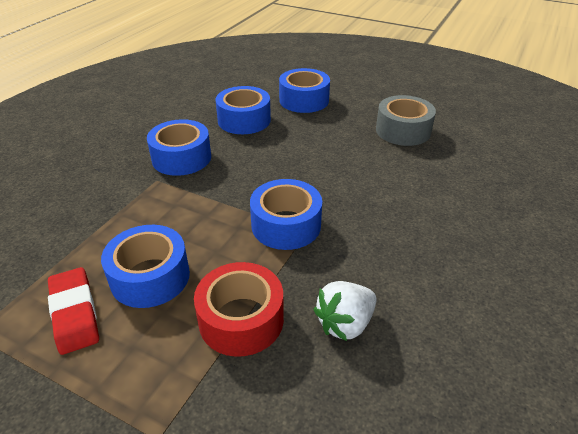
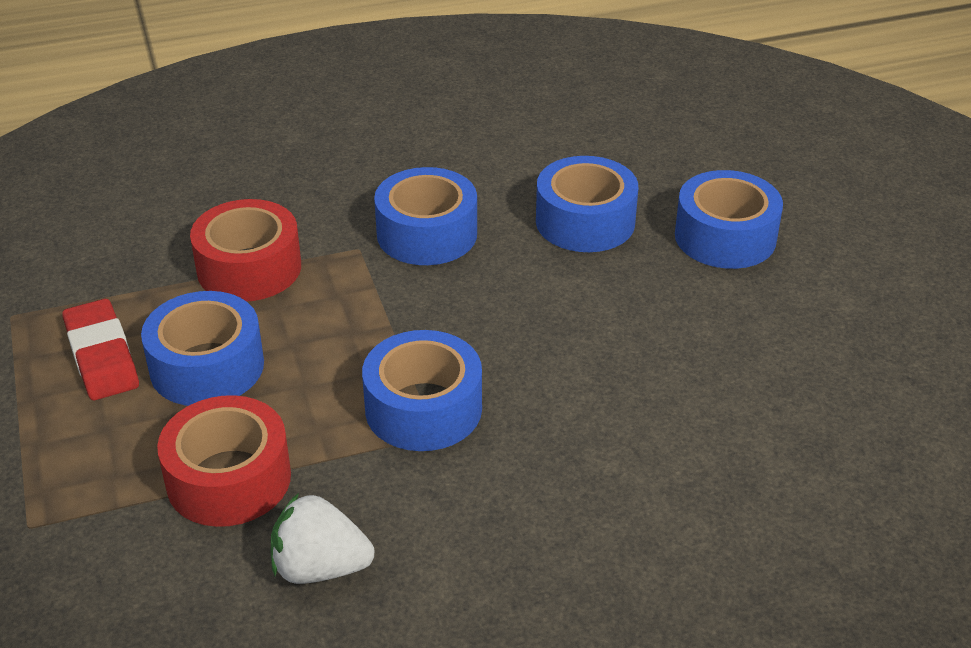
camera: 45 degrees right, 0 degrees up
(74, 313) = (102, 356): red eraser -> red eraser turned 45 degrees counterclockwise
(108, 219) = (249, 268): none -> red tape
(403, 130) = (808, 382): grey tape -> none

